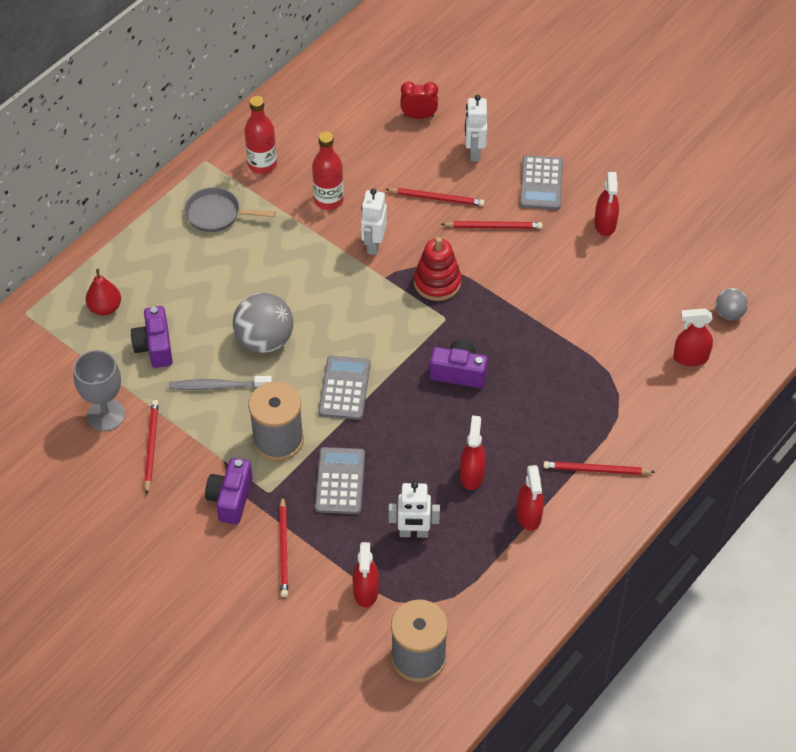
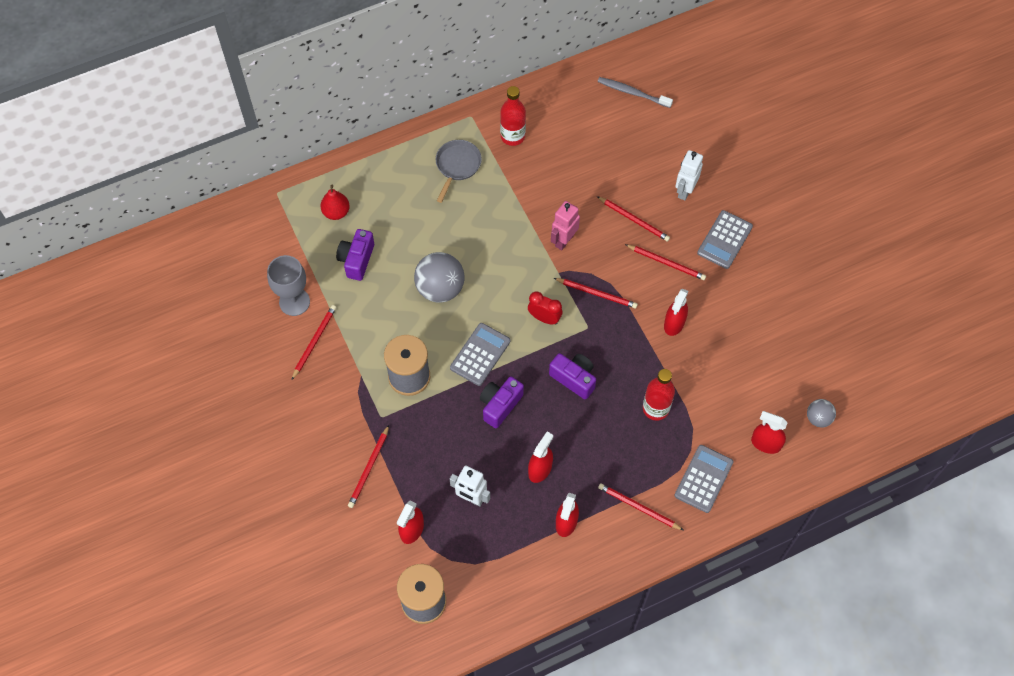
camera: 25 degrees right, 10 degrees up
(217, 214) = (457, 166): grey pan -> grey pan turned 75 degrees clockwise
(218, 386) = (387, 312): grey toothbrush -> grey toothbrush (632, 93)
(231, 499) = (351, 410): purple camera -> purple camera (500, 405)
(328, 200) = (548, 187): red bottle -> red bottle (655, 408)
(340, 481) = (438, 431): grey calculator -> grey calculator (703, 479)
(373, 245) = (564, 240): white robot -> pink robot
(419, 116) = (656, 141): red clock -> red clock (544, 318)
(437, 282) = (597, 294): red stacking toy -> red pencil
(605, 224) = (758, 297): red spray bottle -> red spray bottle (674, 324)

